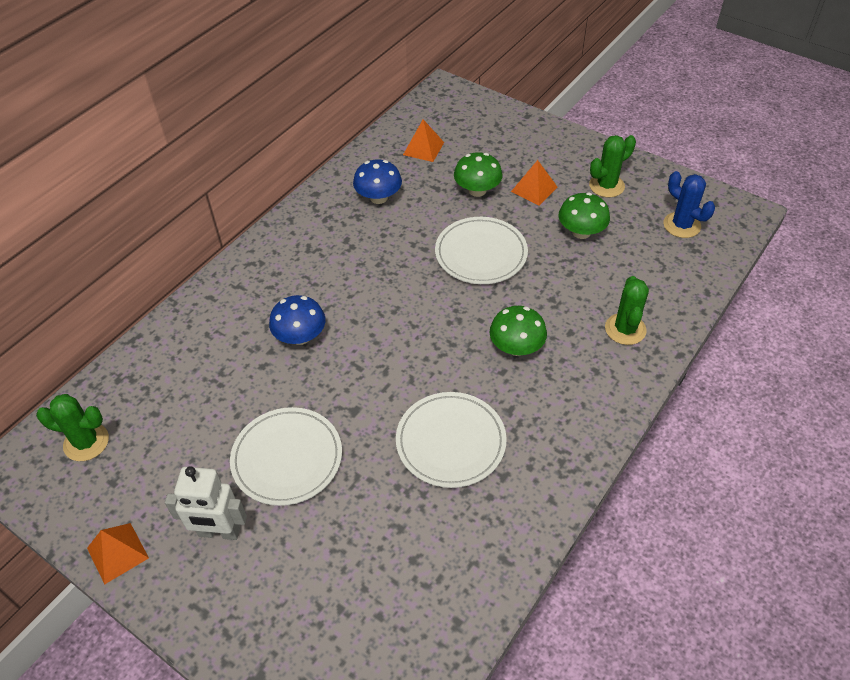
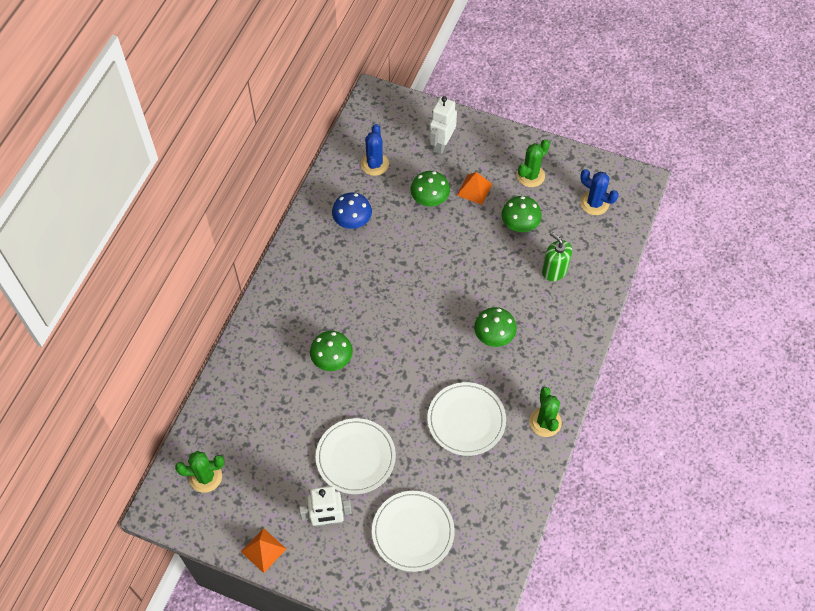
camera: 15 degrees left, 10 degrees up
(300, 336) = (332, 359): blue mushroom -> green mushroom
(423, 148) = (374, 164): orange pyramid -> blue cactus
(481, 253) = (448, 259): white plate -> white plate (413, 532)
(507, 141) = (441, 144): none -> white robot
(614, 288) = (554, 270): none -> green soap dispenser
(625, 329) = (569, 304): green cactus -> green cactus (545, 422)

